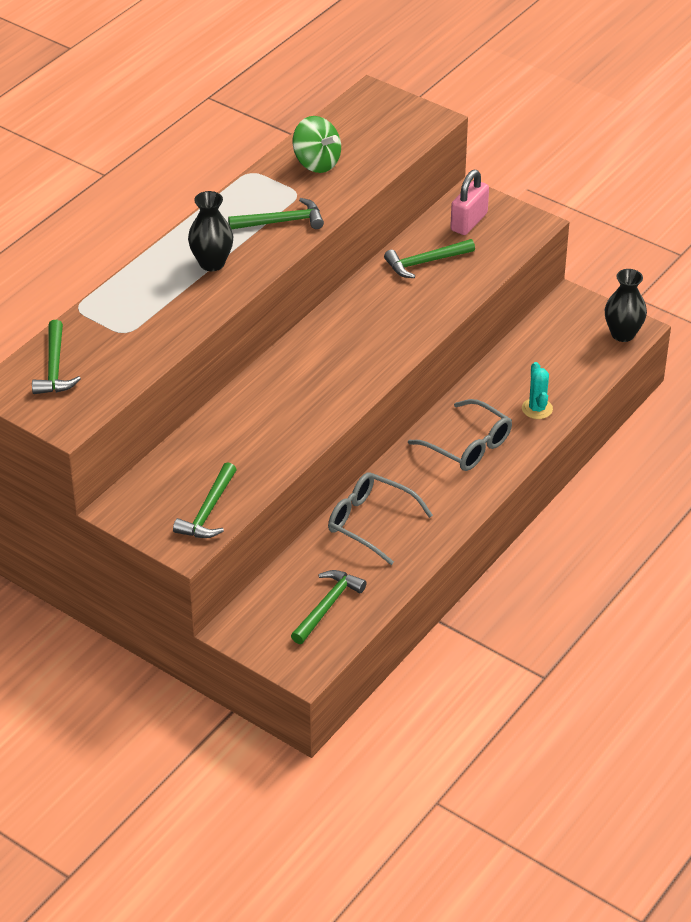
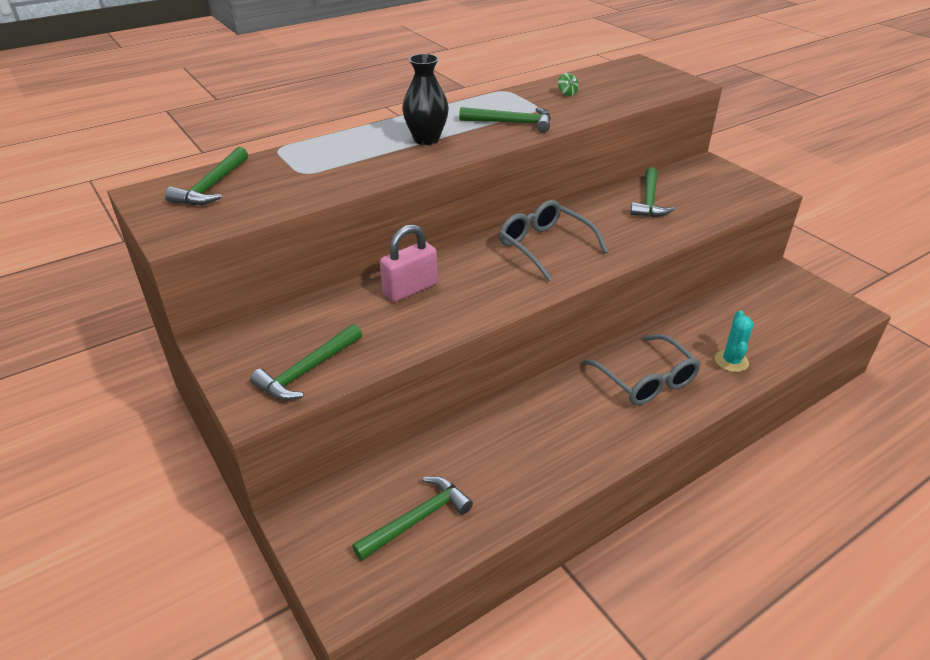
camera: 20 degrees right, 5 degrees down
(316, 163) = (567, 93): green spinning top -> green spinning top, size x0.43
(370, 522) = (510, 433): grey glasses -> grey glasses (544, 246)
(425, 262) = (649, 201): green hammer -> green hammer turned 75 degrees counterclockwise
(469, 222) = (701, 180): pink padlock -> pink padlock (410, 289)
(622, 334) = (837, 313): black vase -> none

